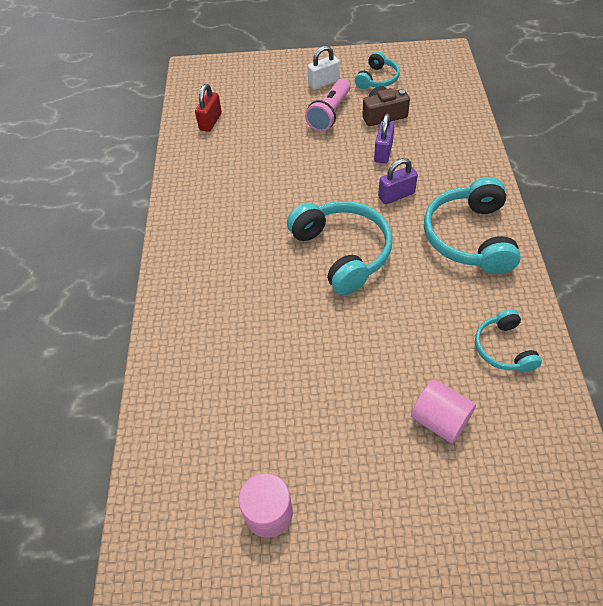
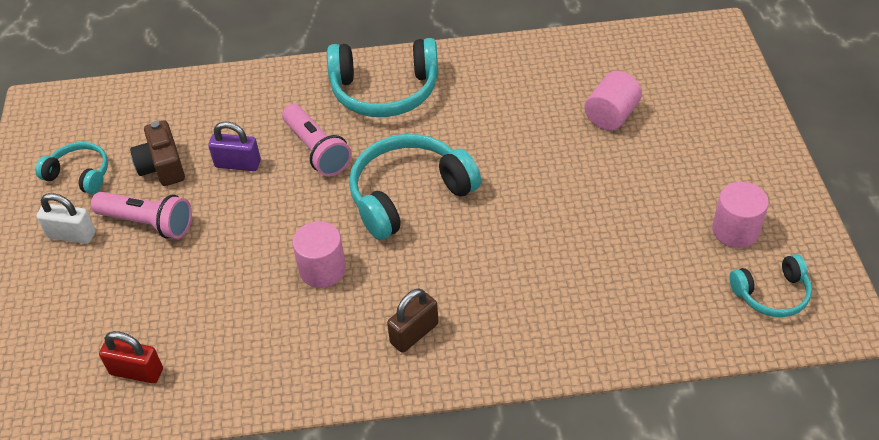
camera: 95 degrees left, 5 degrees down
(206, 253) = (414, 333): none -> brown padlock
(274, 202) = (322, 269): none -> pink cylinder
(323, 83) = (72, 235): white padlock -> white padlock turned 45 degrees counterclockwise
(396, 195) = (317, 150): purple padlock -> pink flashlight
(503, 348) = (526, 72): turquoise headphones -> turquoise headphones (771, 294)

